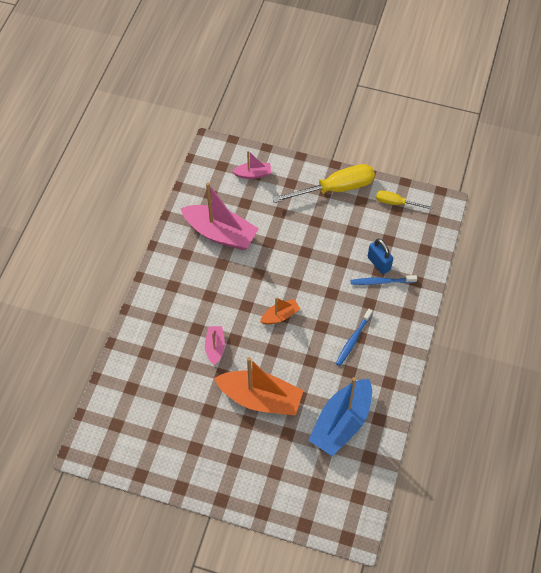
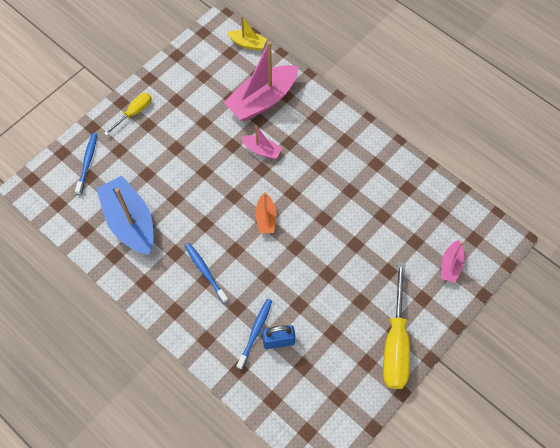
camera: 115 degrees right, 5 degrees up
(97, 412) = (248, 44): none -> yellow boat
(220, 233) = (386, 203): pink boat -> pink boat (262, 100)
(260, 399) = (191, 166): orange boat -> none
(303, 494) = (87, 163): none -> blue toothbrush
(396, 203) = (347, 401): yellow screwdriver -> yellow screwdriver (134, 113)

